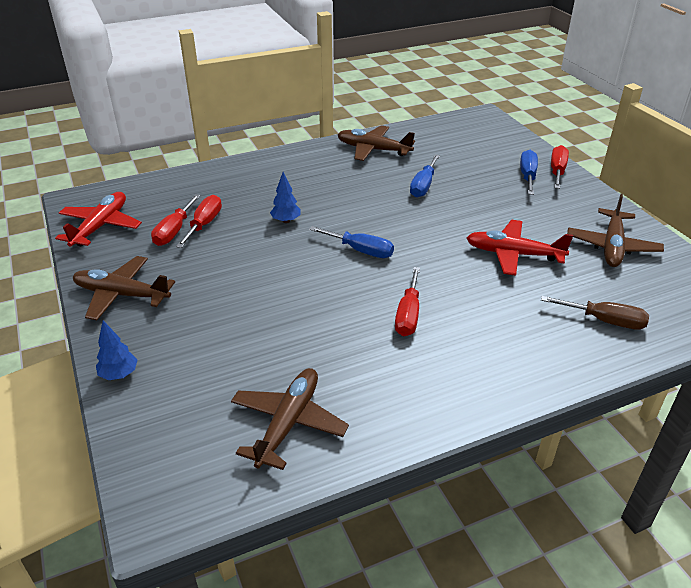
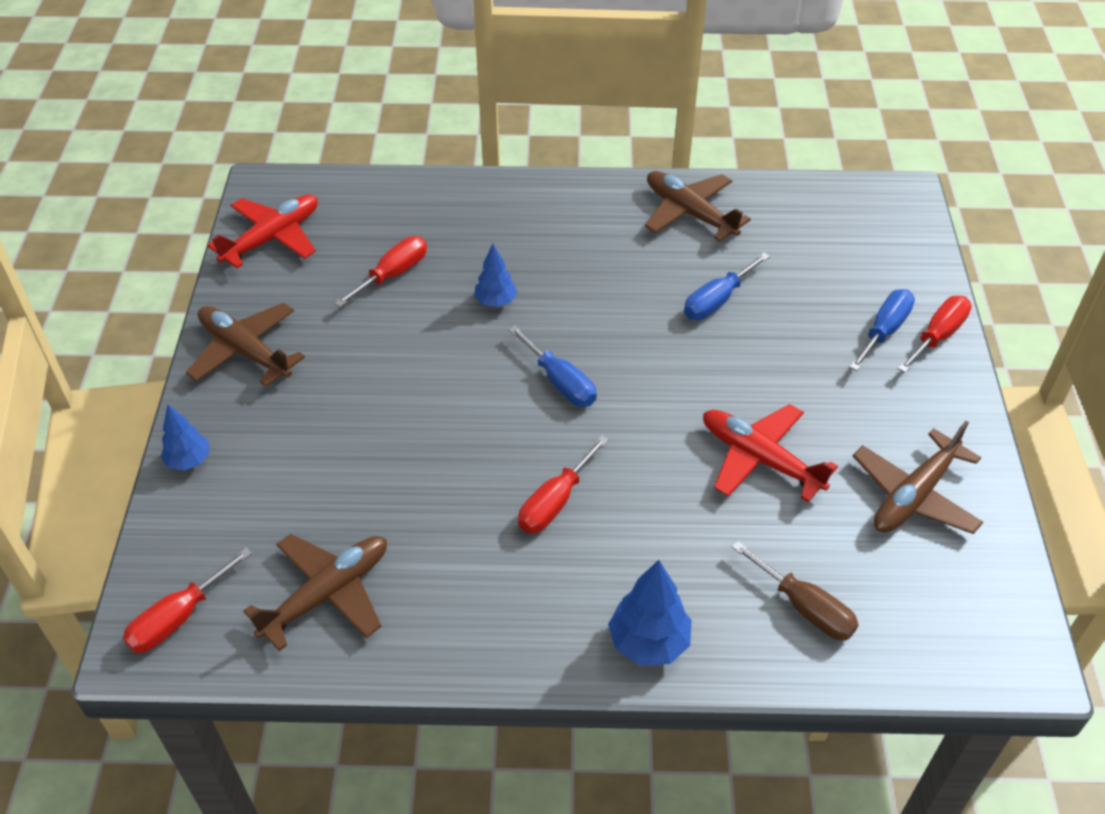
camera: 25 degrees right, 10 degrees up
(174, 231) = (352, 274): red screwdriver -> red screwdriver (178, 618)
(530, 372) = (649, 642): none -> blue tree

